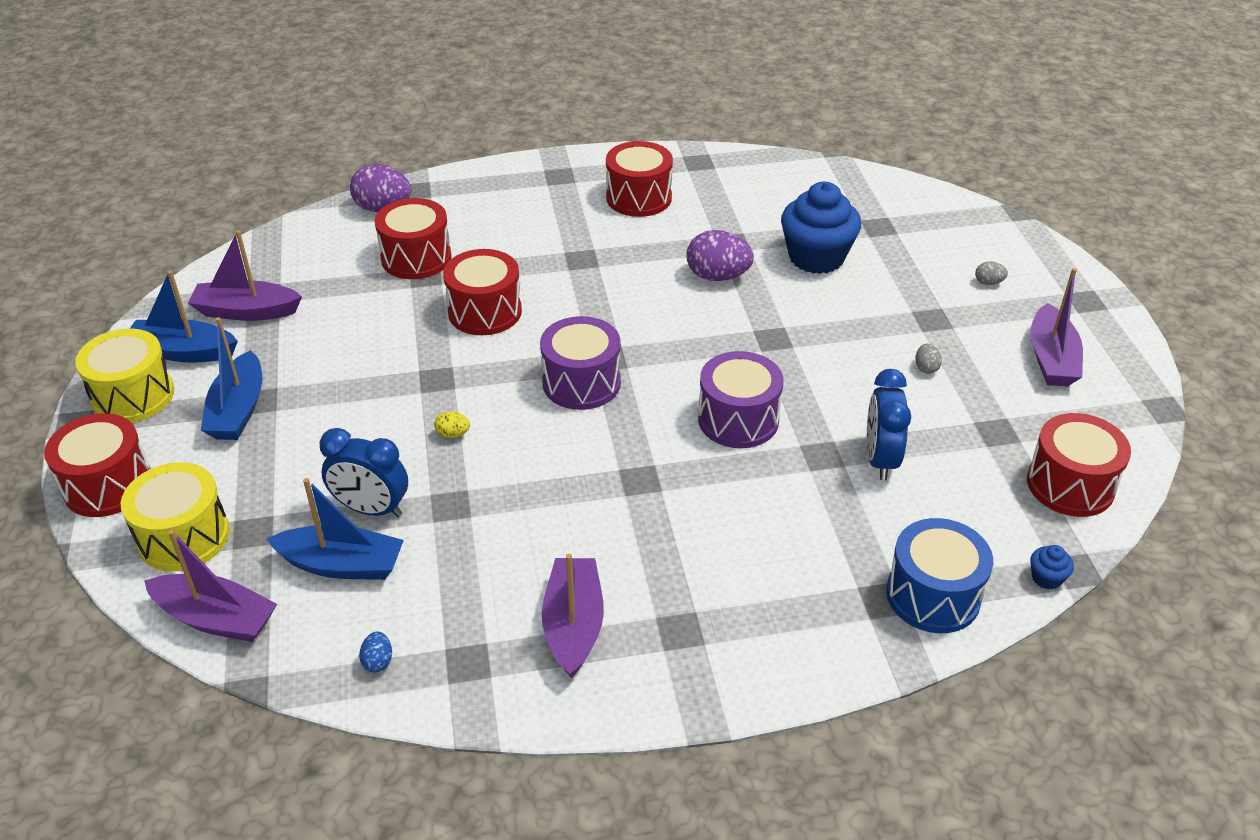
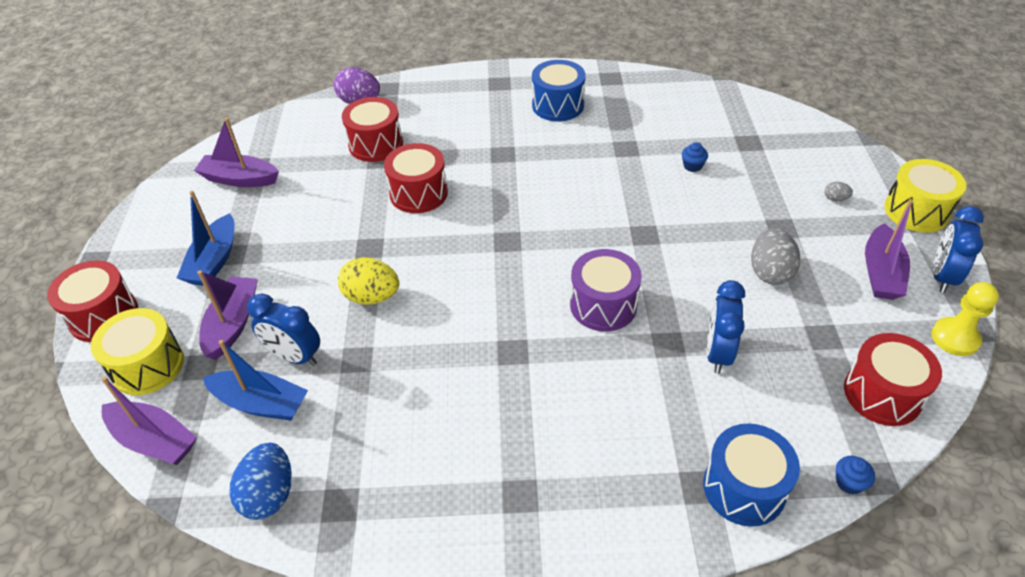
camera: 10 degrees right, 5 degrees up
(133, 396) = (140, 242): yellow drum -> yellow drum (916, 211)
(183, 352) = (185, 209): blue boat -> none
(378, 661) = (269, 494): blue egg -> blue egg, size x2.16
(453, 434) = (372, 297): yellow egg -> yellow egg, size x2.16
(573, 625) = (432, 480): purple boat -> purple boat (233, 324)
(581, 383) = (482, 261): purple drum -> none
(639, 198) = (558, 105): red drum -> blue drum
(717, 276) = (609, 177): purple egg -> none
(816, 257) = (692, 166): blue cupcake -> blue cupcake, size x0.41
(926, 368) = (770, 272): grey egg -> grey egg, size x2.16
(1119, 357) = (942, 276): none -> blue clock
(1141, 420) = (955, 338): none -> yellow pawn

